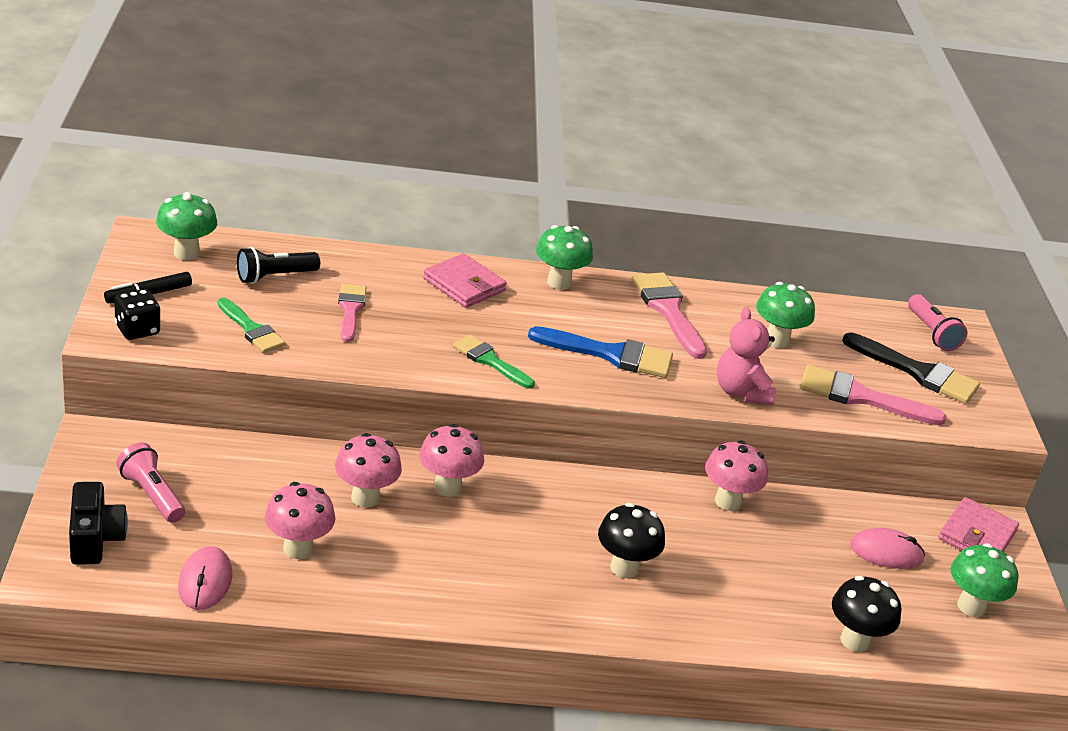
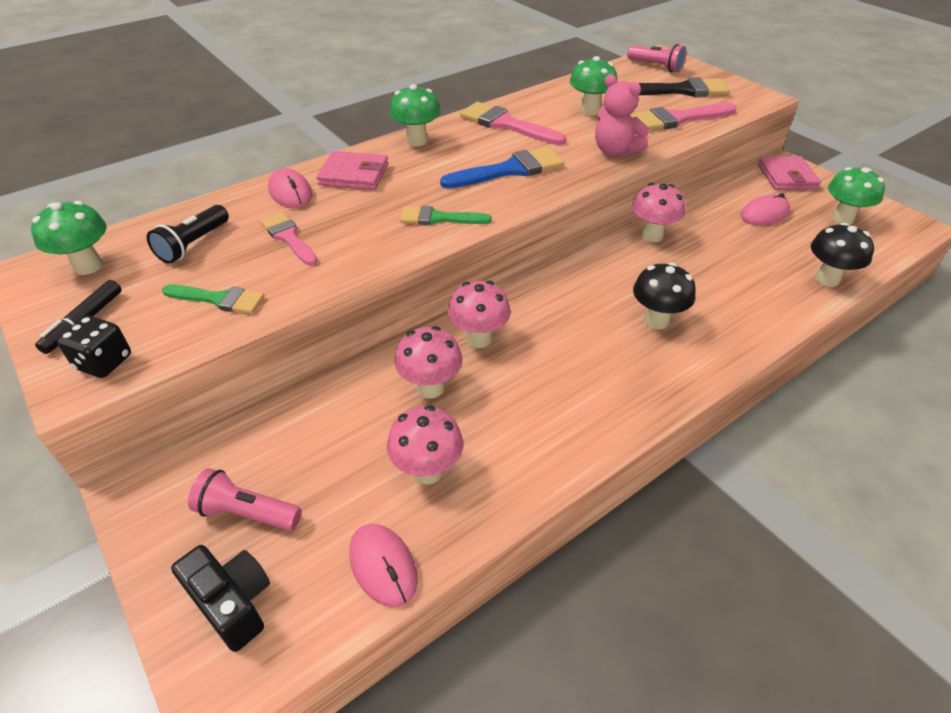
camera: 30 degrees left, 10 degrees up
(393, 272) = (290, 192): none -> pink mouse

